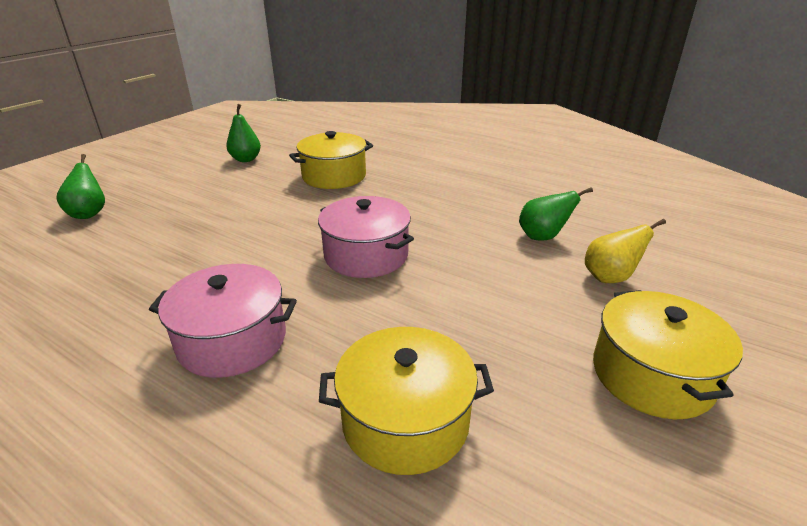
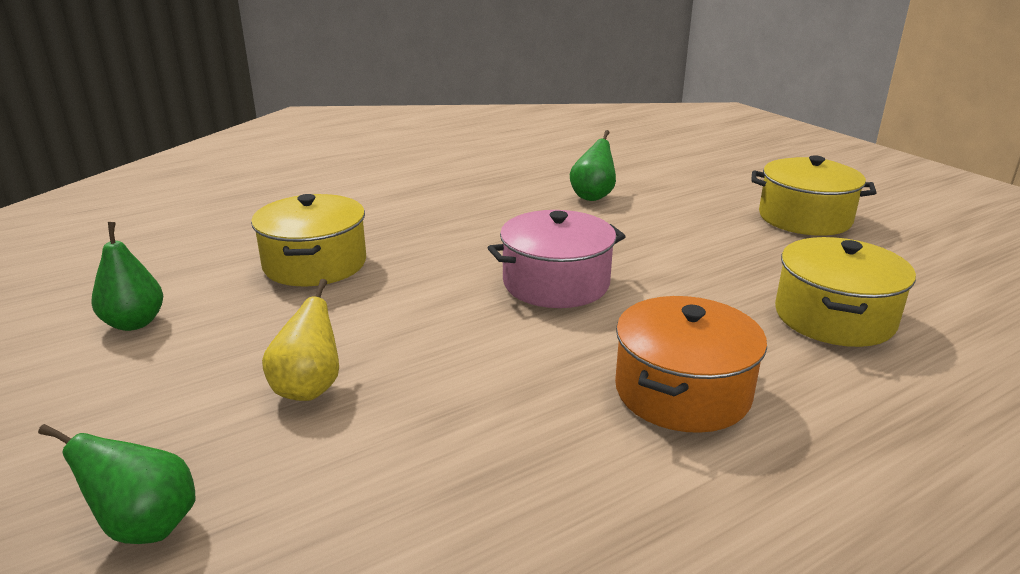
camera: 65 degrees left, 5 degrees down
(232, 340) = (682, 391): pink pot -> orange pot
(610, 277) = (678, 193): yellow pear -> yellow pear (309, 388)

